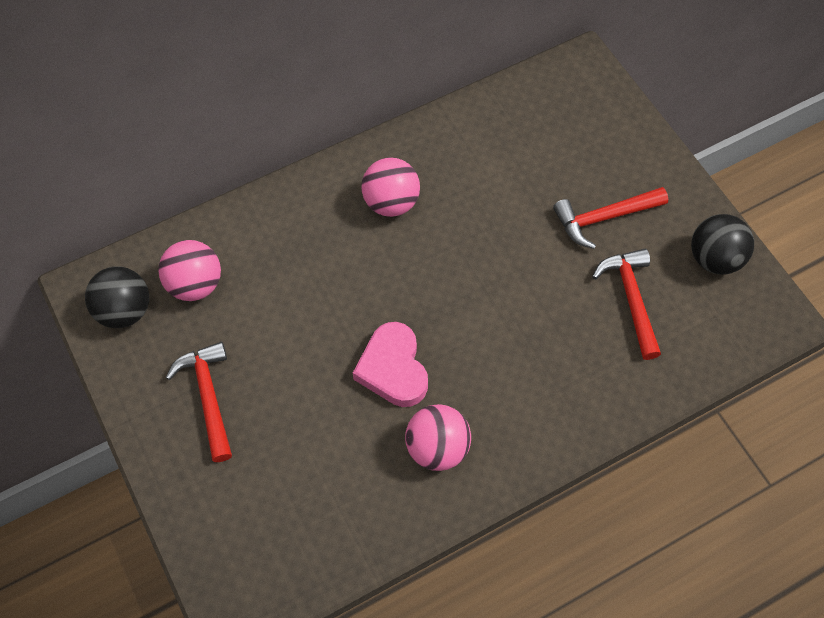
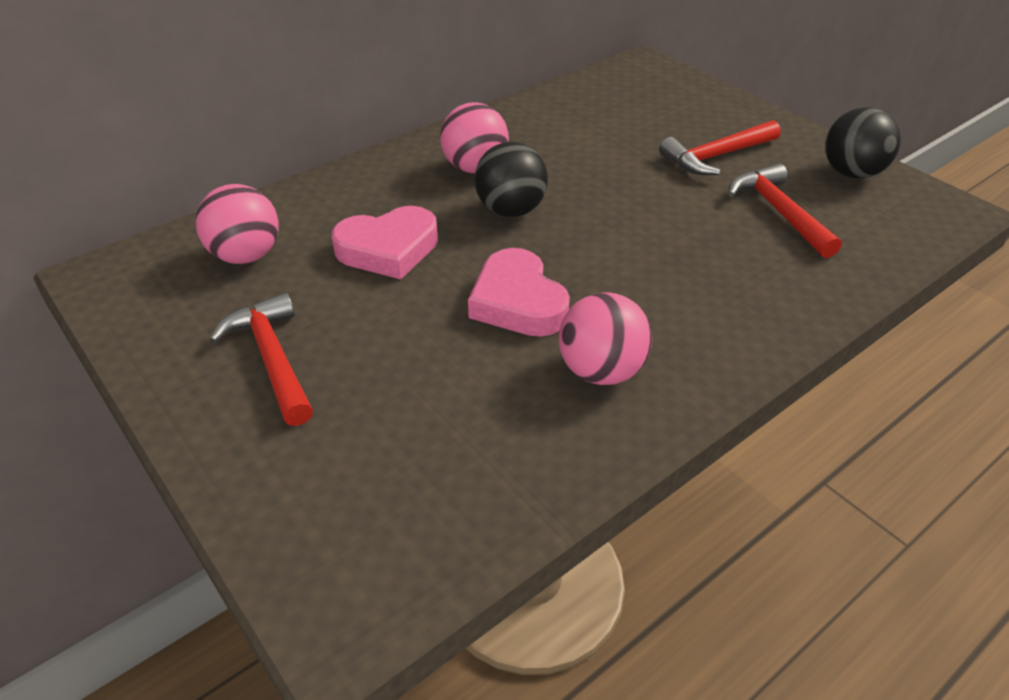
camera: 10 degrees left, 20 degrees down
(125, 310) = (152, 289): black ball -> black ball (511, 210)
(304, 294) = (388, 249): none -> pink heart

